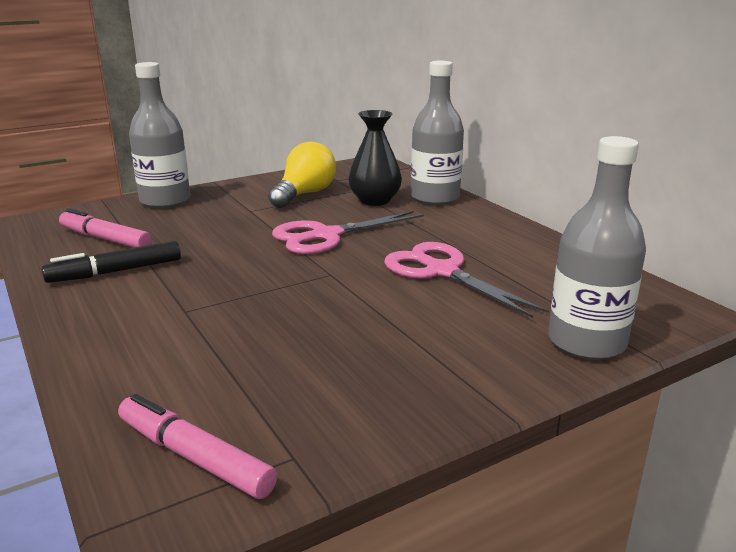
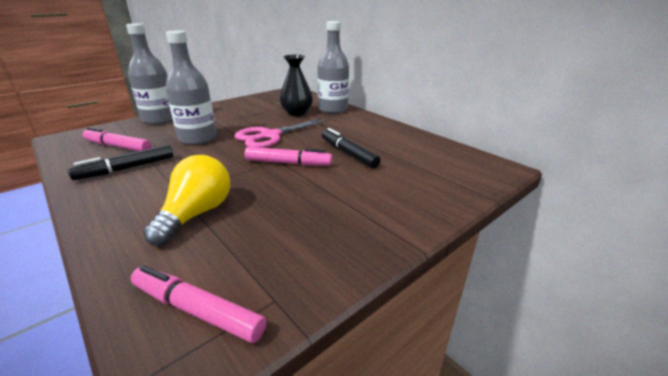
camera: 10 degrees left, 5 degrees up
(304, 194) = (252, 111): yellow light bulb -> yellow light bulb (196, 214)
(345, 279) = (288, 163): none -> pink marker
(441, 271) = (348, 153): pink scissors -> black marker
(586, 342) = (450, 192): grey bottle -> grey bottle (198, 138)

